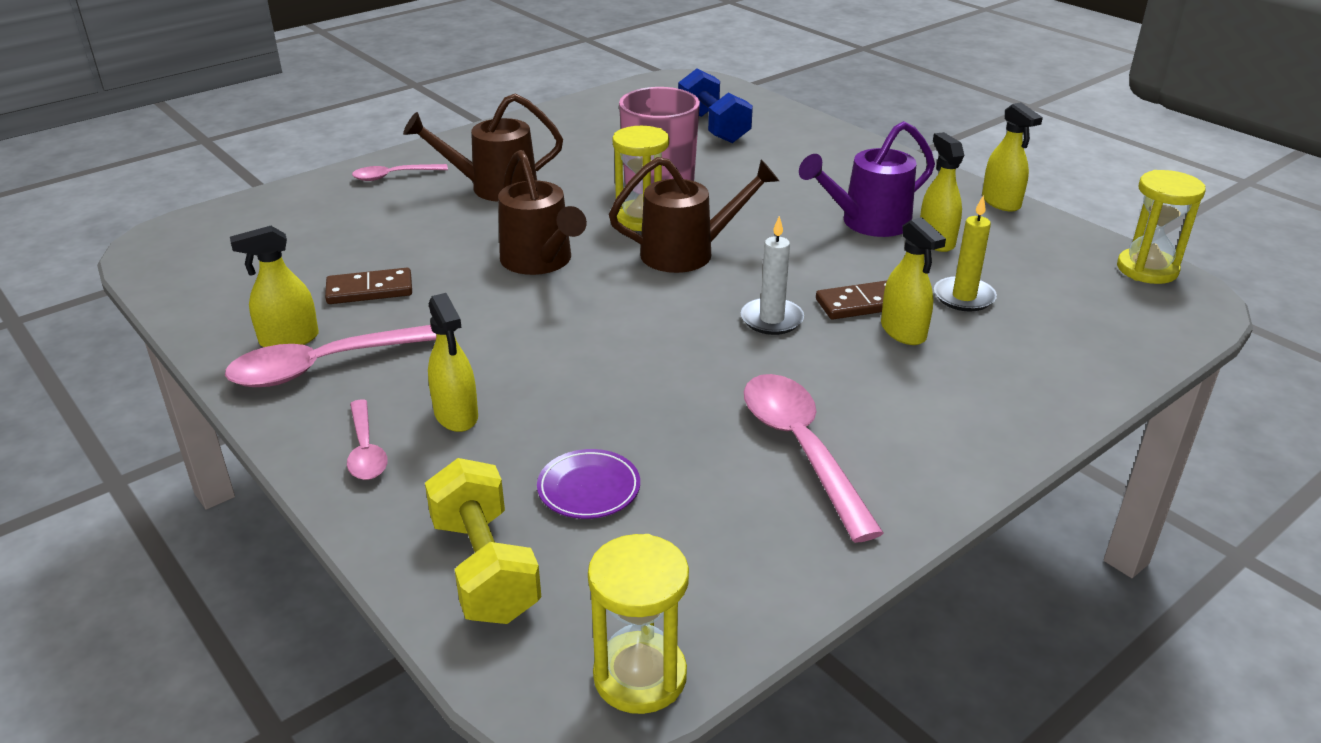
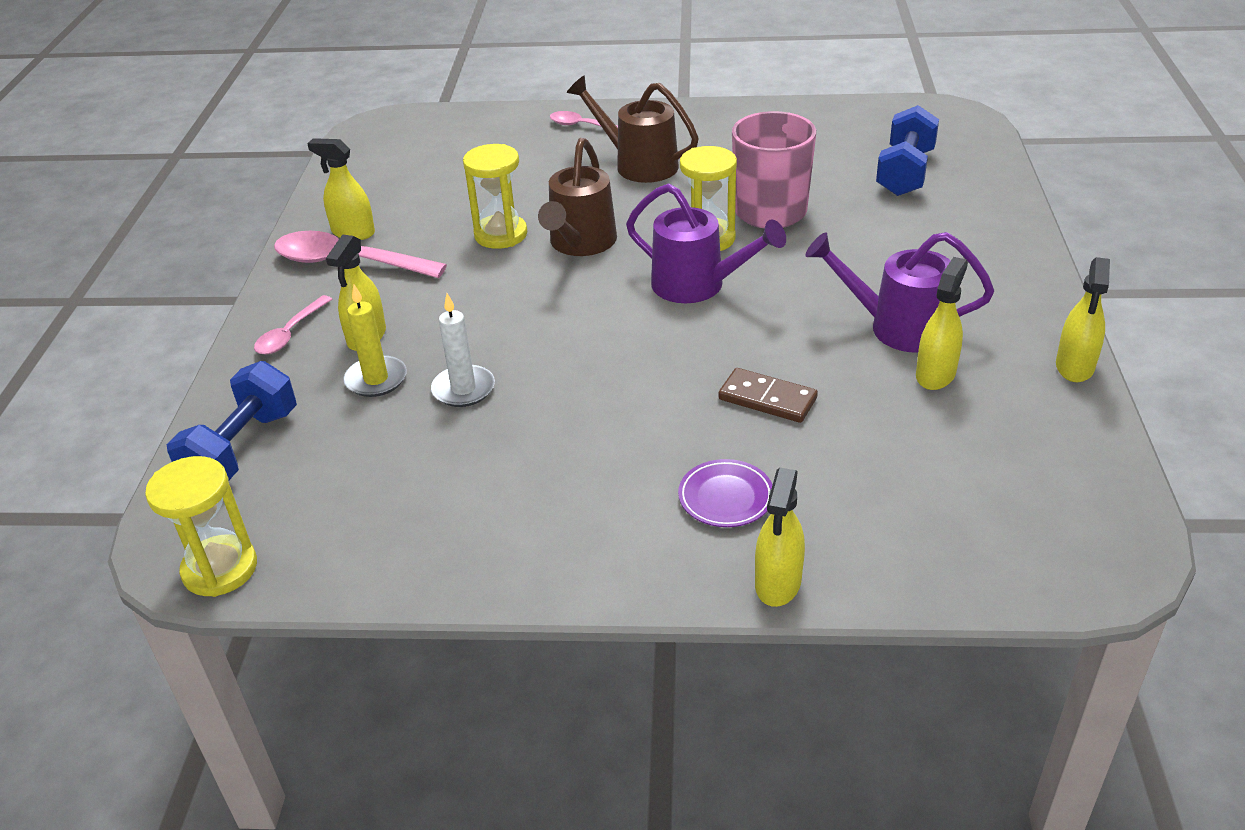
camera: 45 degrees right, 5 degrees up
(369, 290) = (444, 216): brown domino -> none
(484, 568) = (242, 448): yellow dumbbell -> blue dumbbell
(589, 489) = (365, 433): purple plate -> purple plate (726, 497)
(689, 253) = (698, 286): brown watering can -> purple watering can
(771, 319) = (673, 375): white candle -> white candle (463, 389)
(801, 449) = (532, 489): pink spoon -> none
(903, 332) = (762, 441): yellow spray bottle -> yellow spray bottle (778, 583)
(964, 297) = (869, 439): yellow candle -> yellow candle (376, 379)
(1147, 269) = (1116, 510): yellow hourglass -> yellow hourglass (501, 235)

